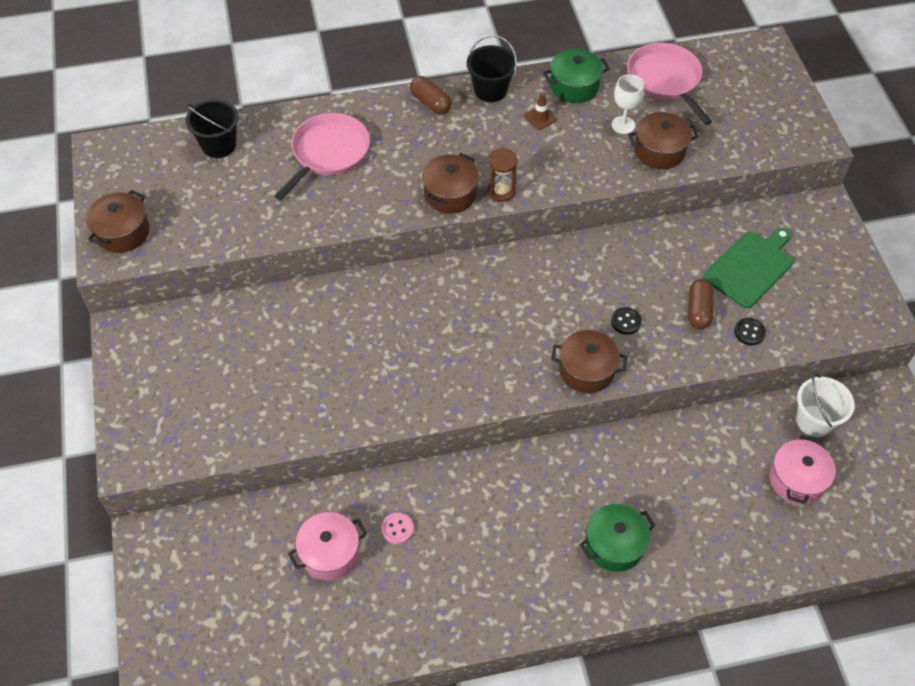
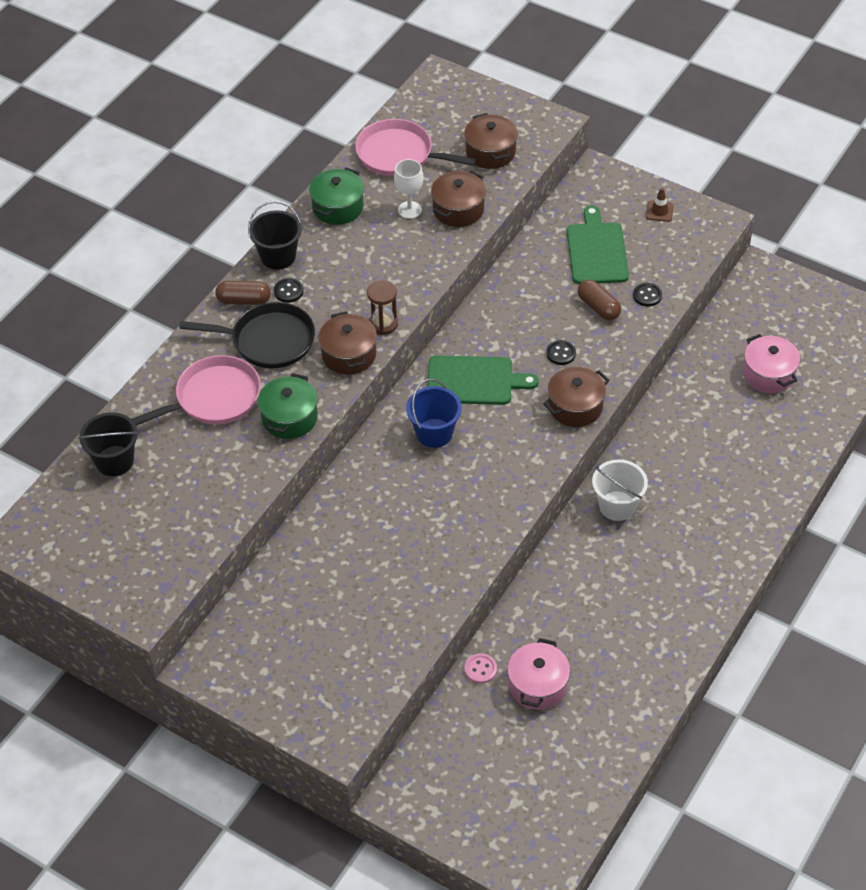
camera: 45 degrees left, 5 degrees down
(123, 232) = (129, 584): brown pot -> brown pot (490, 152)
(328, 153) = (214, 398): pink pan -> pink pan turned 75 degrees clockwise
(397, 529) = (562, 629): pink button -> pink button (480, 669)
(411, 142) = (268, 340): none -> black pan
(462, 303) = (434, 433): none -> blue bucket
(467, 119) = (288, 291): none -> black button
(537, 289) = (474, 381): none -> green cutting board
(540, 117) = (342, 249): brown traffic cone -> brown traffic cone (659, 211)
(614, 545) = (710, 512): green pot -> green pot (289, 418)
(814, 421) = (736, 328): white bucket -> white bucket (617, 506)

